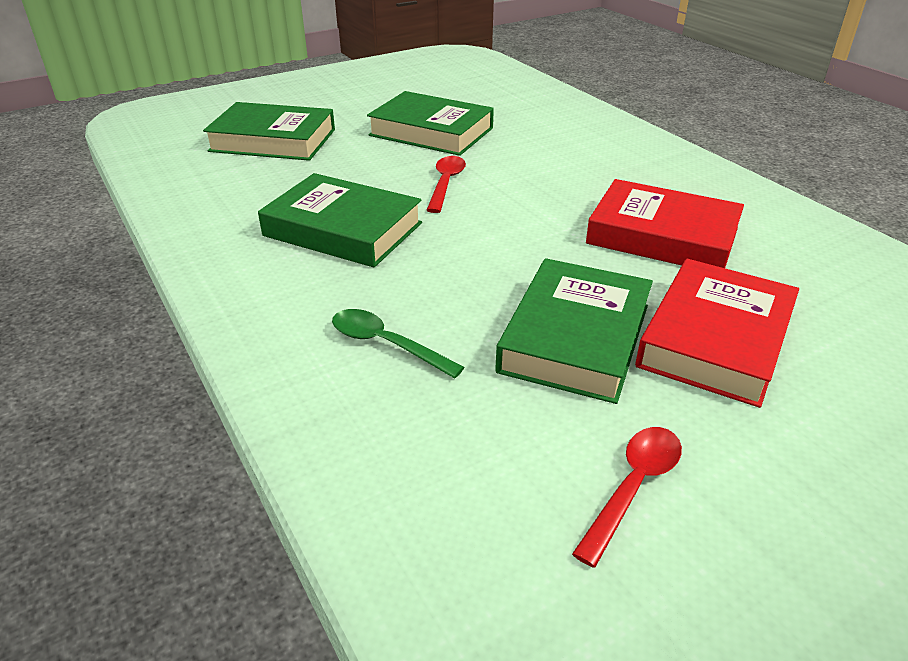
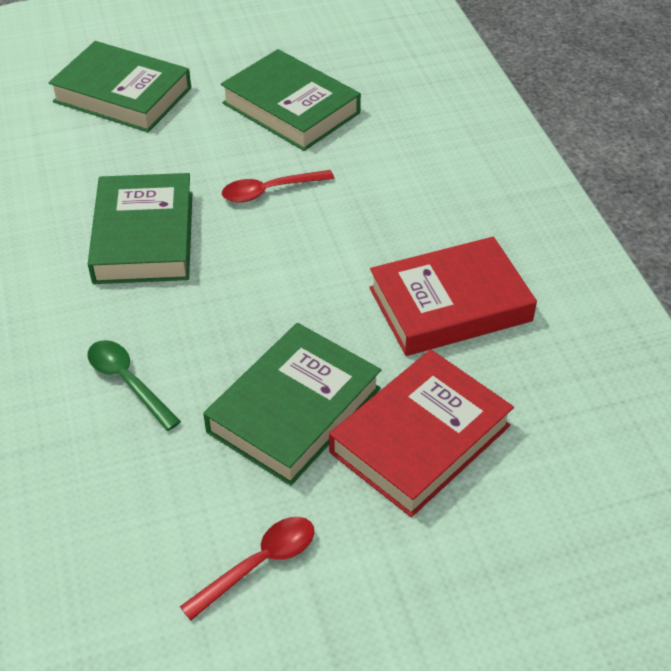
camera: 15 degrees right, 10 degrees up
(343, 229) = (144, 237): green book -> green book turned 45 degrees clockwise
(446, 184) = (270, 191): red spoon -> red spoon turned 135 degrees counterclockwise
(662, 236) = (450, 304): red book -> red book turned 60 degrees counterclockwise

